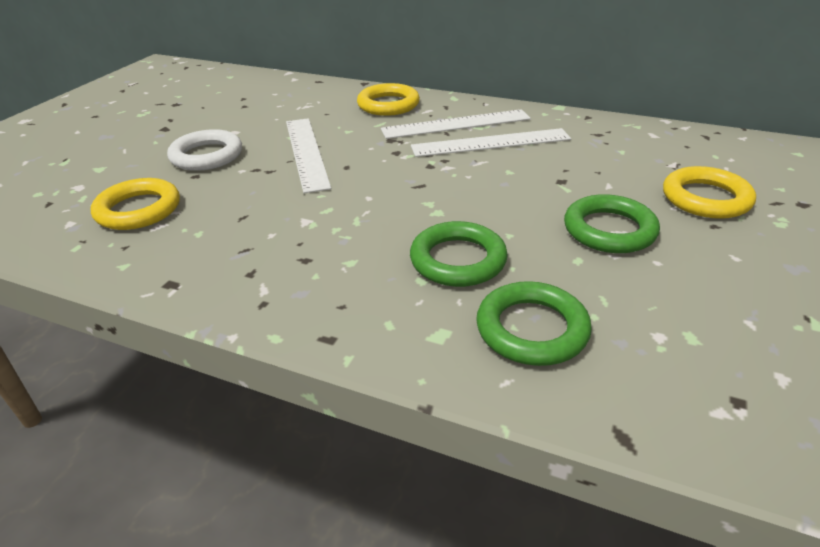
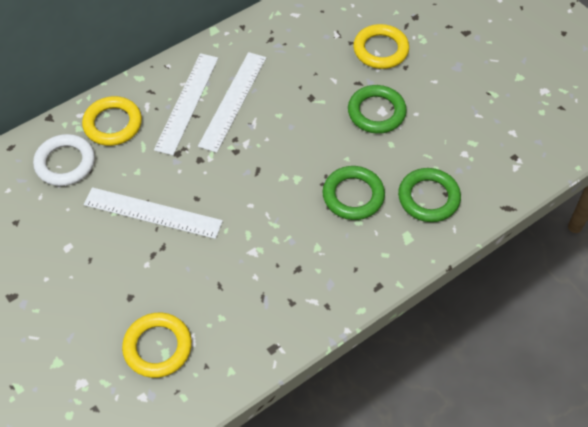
camera: 60 degrees left, 20 degrees up
(207, 156) = (100, 280): white ring -> white ring (65, 163)

